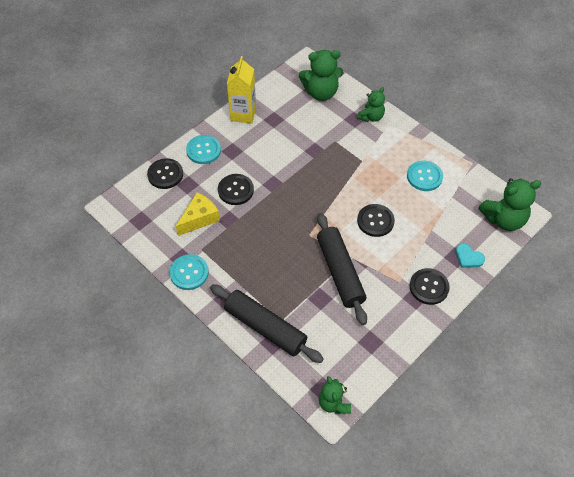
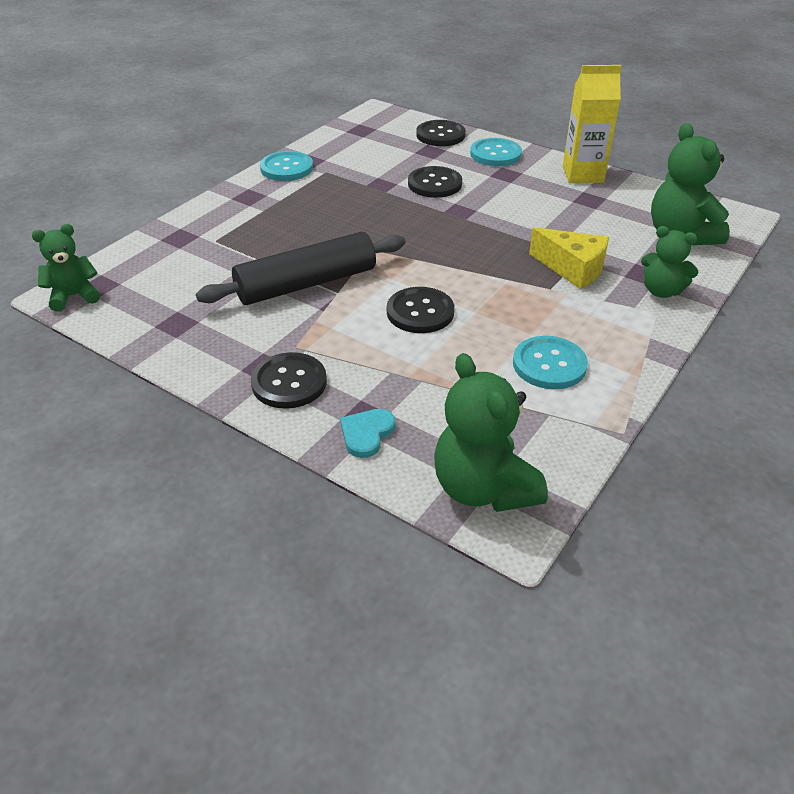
camera: 80 degrees right, 15 degrees down
(199, 219) = (375, 165): yellow cheese -> yellow cheese (572, 269)
(265, 327) = (203, 229): black rolling pin -> none

